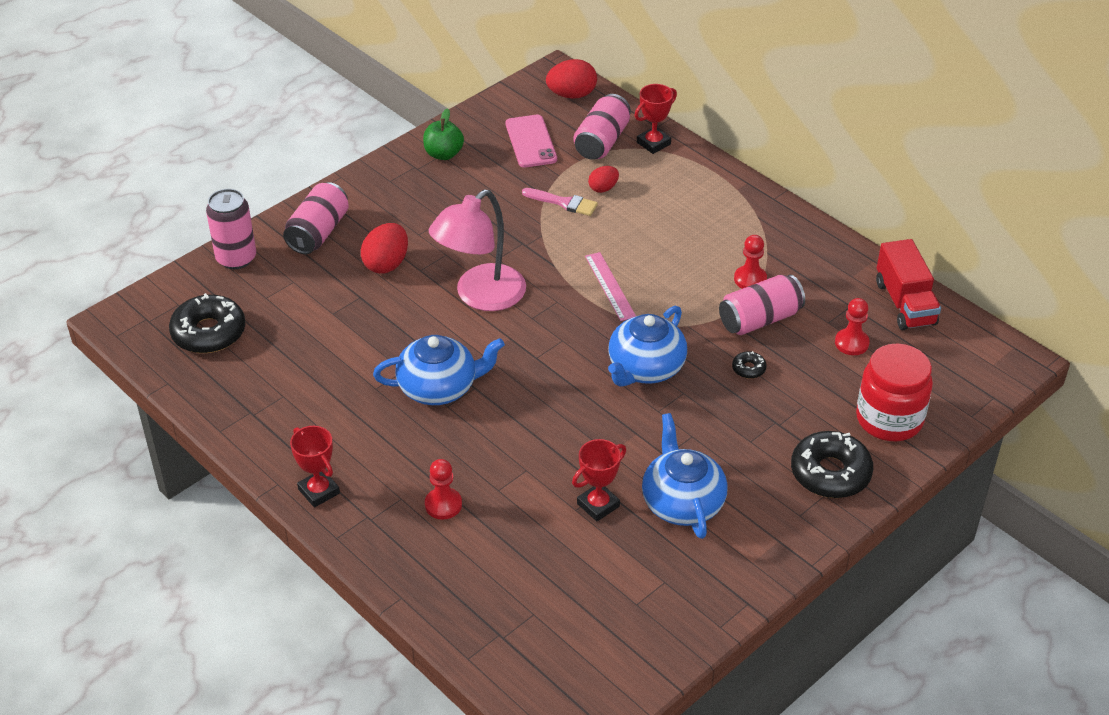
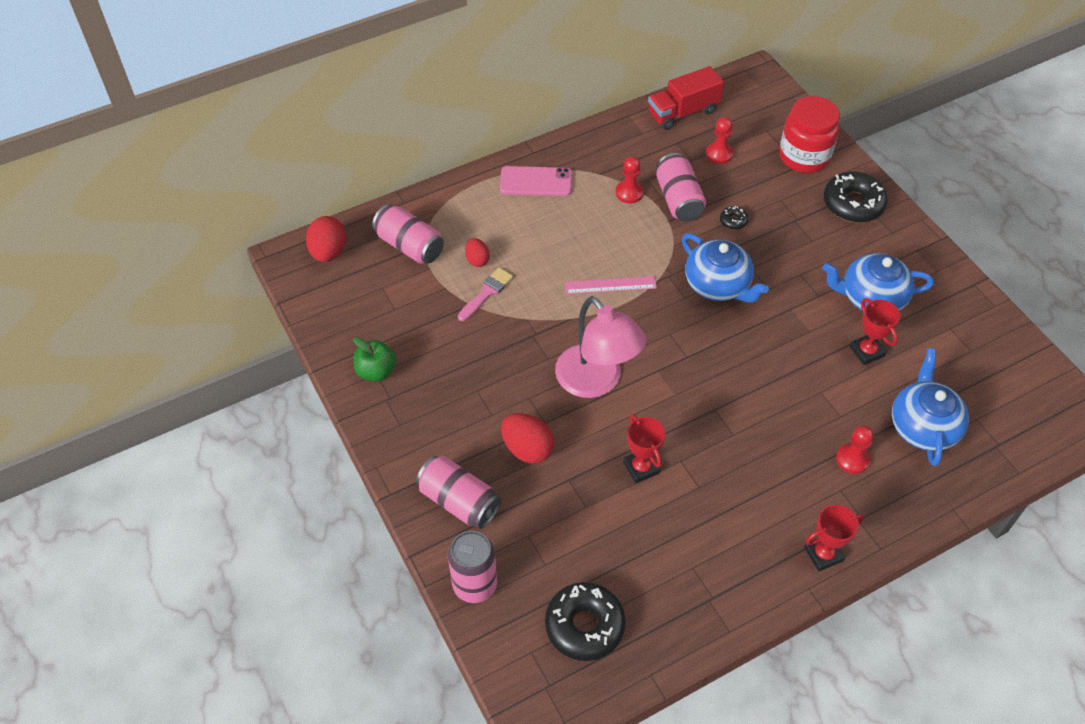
camera: 75 degrees left, 10 degrees up
(439, 387) = (709, 436): blue teapot -> blue teapot (923, 426)
(531, 142) = (387, 298): pink phone -> pink phone (536, 182)
(653, 143) = (428, 210): red trophy -> red trophy (641, 468)
(905, 303) = (683, 112): red truck -> red truck turned 150 degrees clockwise

